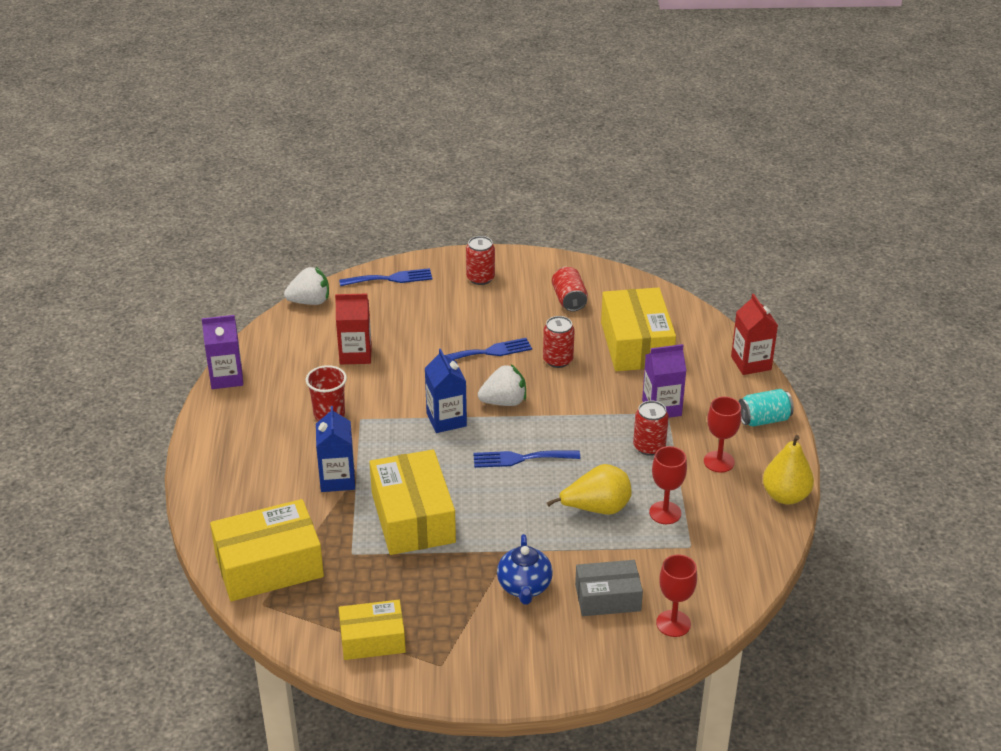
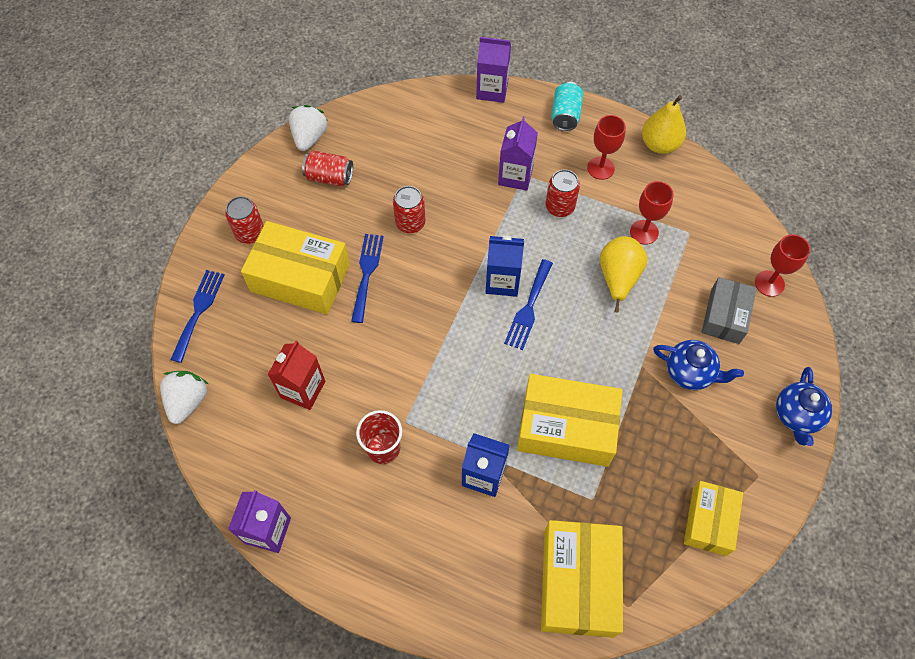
camera: 65 degrees left, 25 degrees up
(446, 420) = (445, 346): blue carton -> blue carton (502, 281)
(504, 402) = (445, 289): white strawberry -> white strawberry (309, 137)
(526, 680) = (796, 415): none -> blue teapot
(636, 344) = (422, 155): yellow box -> yellow box (300, 277)
(751, 363) = (492, 90): red carton -> purple carton

